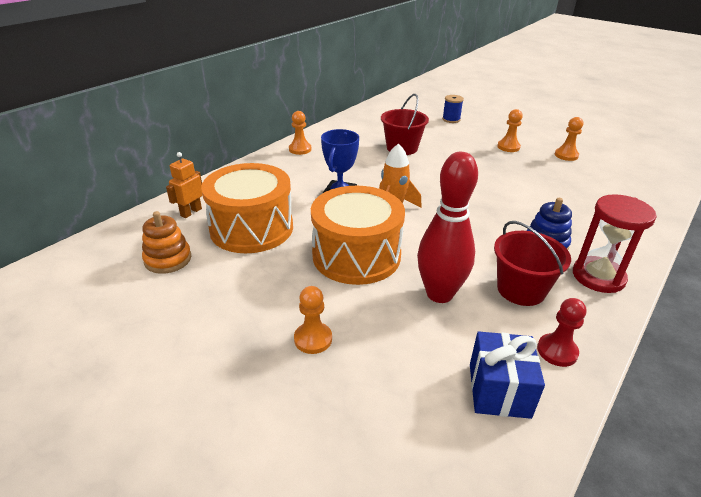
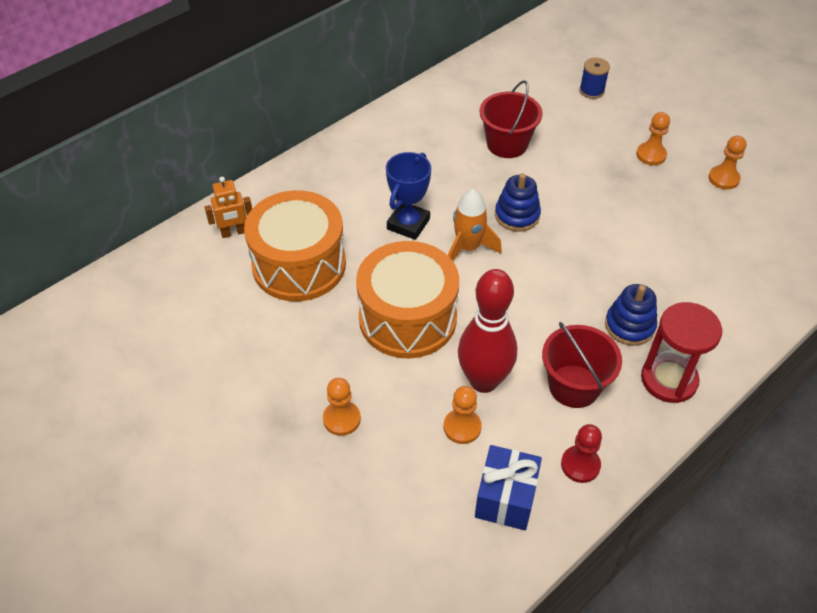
camera: 10 degrees right, 15 degrees up
(168, 259) = (206, 300): orange stacking toy -> none
(191, 212) = (234, 232): orange robot -> orange robot turned 150 degrees counterclockwise
(300, 149) = (374, 135): orange pawn -> orange pawn (462, 427)
(425, 185) = (517, 215): none -> blue stacking toy

